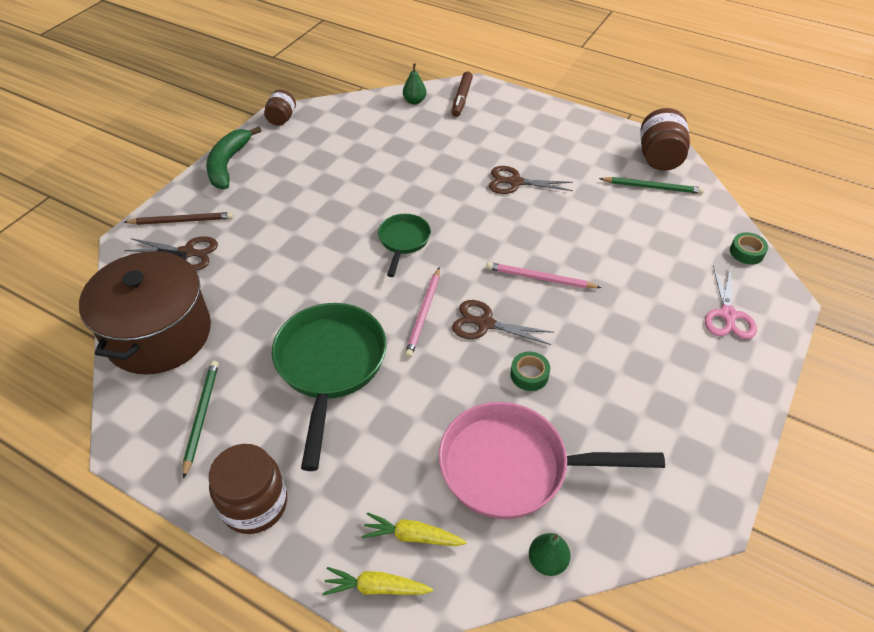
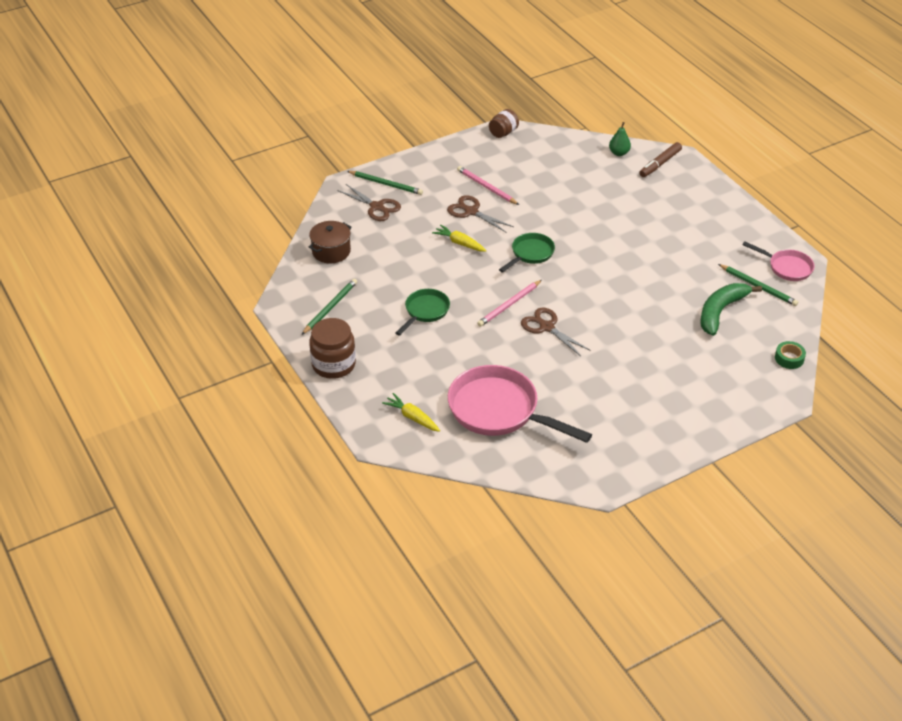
camera: 30 degrees right, 5 degrees down
(159, 334) = (331, 251): brown pot -> brown pot, size x0.51
(182, 221) = (386, 184): brown pencil -> green pencil
(228, 164) = (441, 154): green banana -> green banana (720, 311)
(330, 367) = (425, 311): green pan -> green pan, size x0.54
(376, 587) = (375, 431): yellow carrot -> yellow carrot (459, 243)
(515, 182) = (649, 243): brown scissors -> brown scissors (471, 211)
(529, 375) = (552, 368): green tape -> none
(540, 278) = (610, 314): pink pencil -> pink pencil (486, 187)
(547, 561) = (481, 462): green pear -> none
(659, 158) = (787, 267): brown jar -> pink pan
(728, 315) = (730, 390): pink scissors -> none

